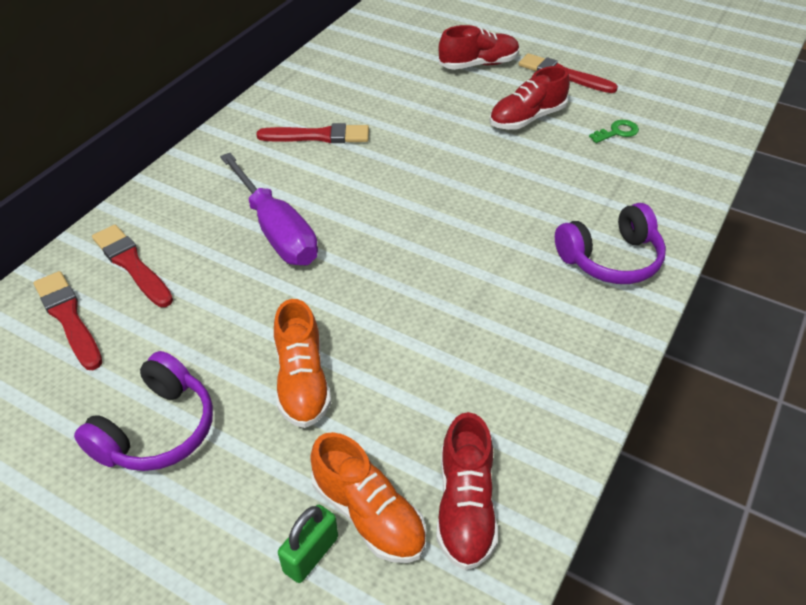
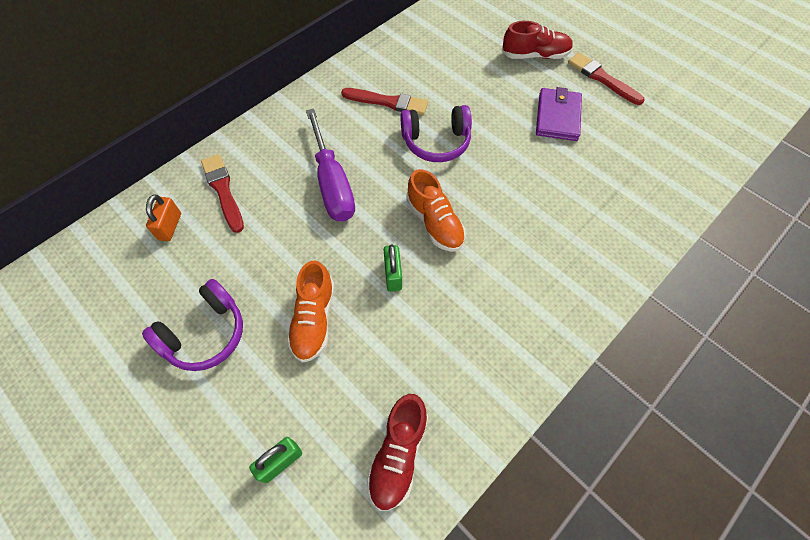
camera: 15 degrees right, 15 degrees up
(69, 318) = (170, 226): red brush -> orange padlock
(368, 514) = (329, 441): orange shoe -> orange shoe (434, 222)
(388, 312) = (393, 275): none -> green padlock
(527, 118) = (557, 117): red shoe -> purple wallet
(610, 259) = (580, 266): purple headphones -> purple headphones (436, 142)
(617, 132) = (628, 145): green key -> none

